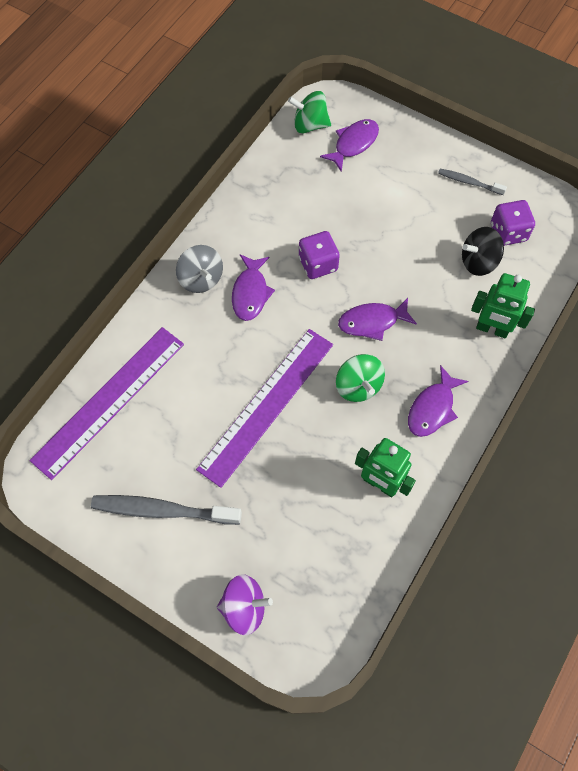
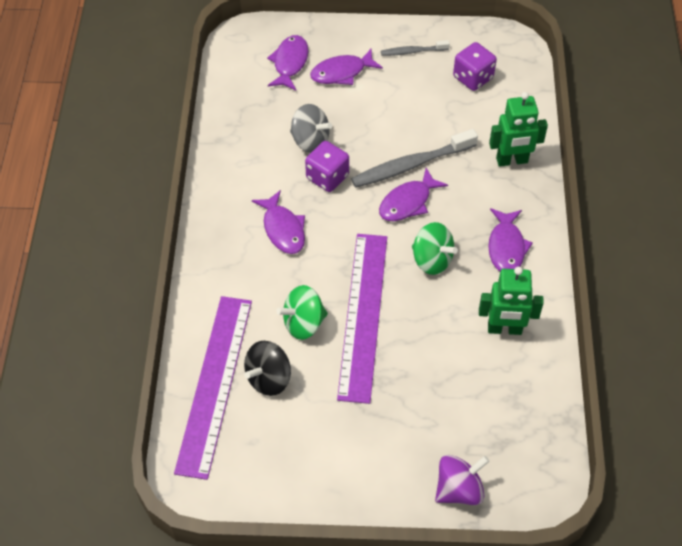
camera: 30 degrees left, 10 degrees down
(162, 510) = (330, 450): grey toothbrush -> grey toothbrush (410, 165)
(201, 279) = (228, 238): grey spinning top -> grey spinning top (310, 141)
(310, 125) = (238, 63): green spinning top -> green spinning top (303, 323)
(393, 173) = (342, 72): none -> purple fish
(478, 262) = (464, 112): black spinning top -> black spinning top (269, 378)

